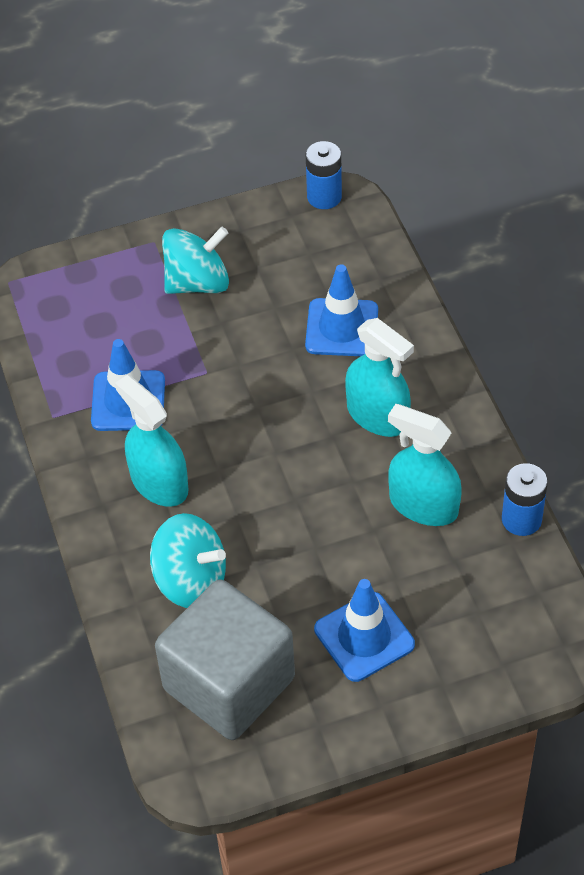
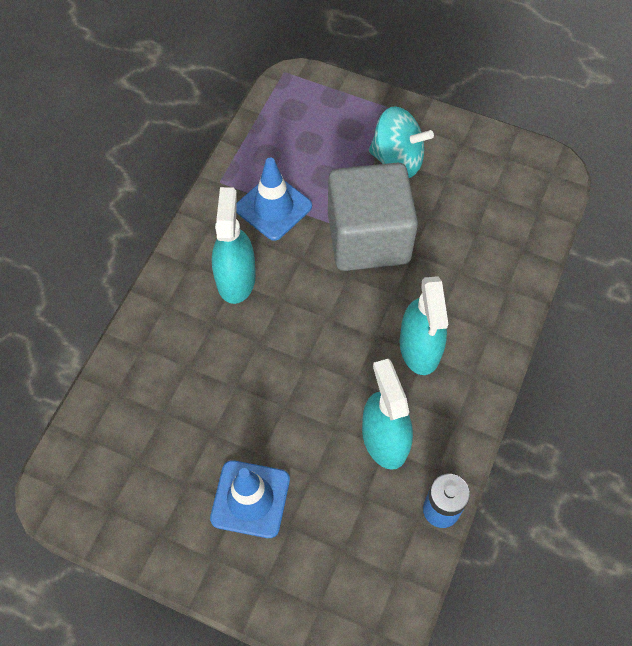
camera: 40 degrees right, 10 degrees up
(191, 580) = (187, 361): turquoise spinning top -> none
(229, 684) = (137, 453): grey cube -> grey cube (368, 238)
(324, 197) = (542, 161): blue battery -> none
(342, 328) = (459, 265): blue traffic cone -> none

